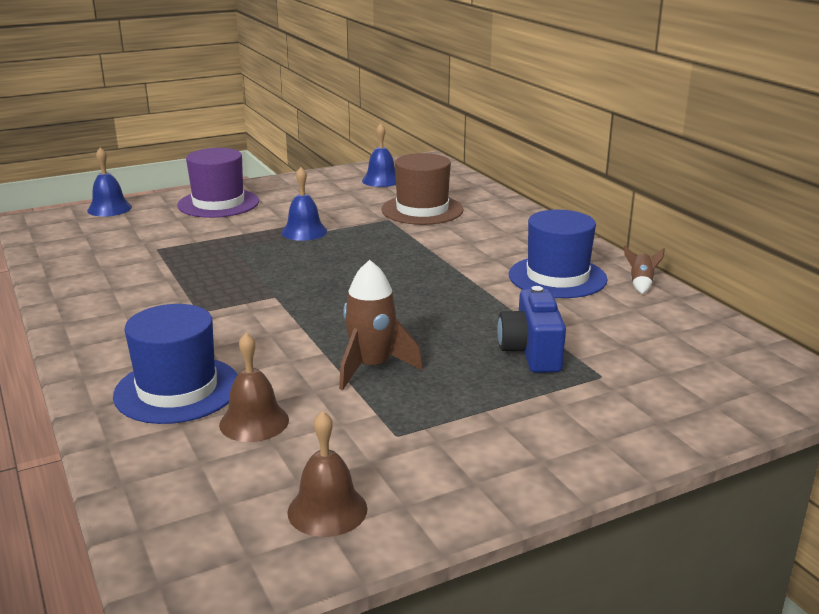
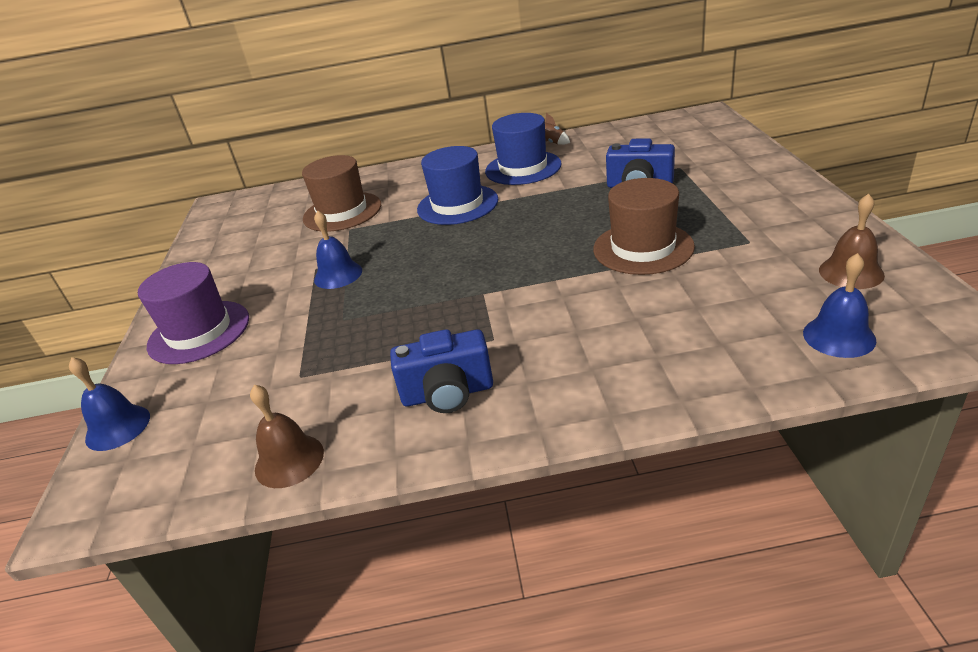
camera: 65 degrees left, 10 degrees up
(124, 305) = (448, 394): none -> blue camera
(177, 390) = (657, 347): blue hat -> blue hat (457, 205)
(254, 422) = (723, 304): brown bell -> brown bell (289, 460)
(372, 367) = (643, 248): brown rocket -> brown hat
(381, 180) = (244, 228): blue bell -> blue bell (839, 336)

